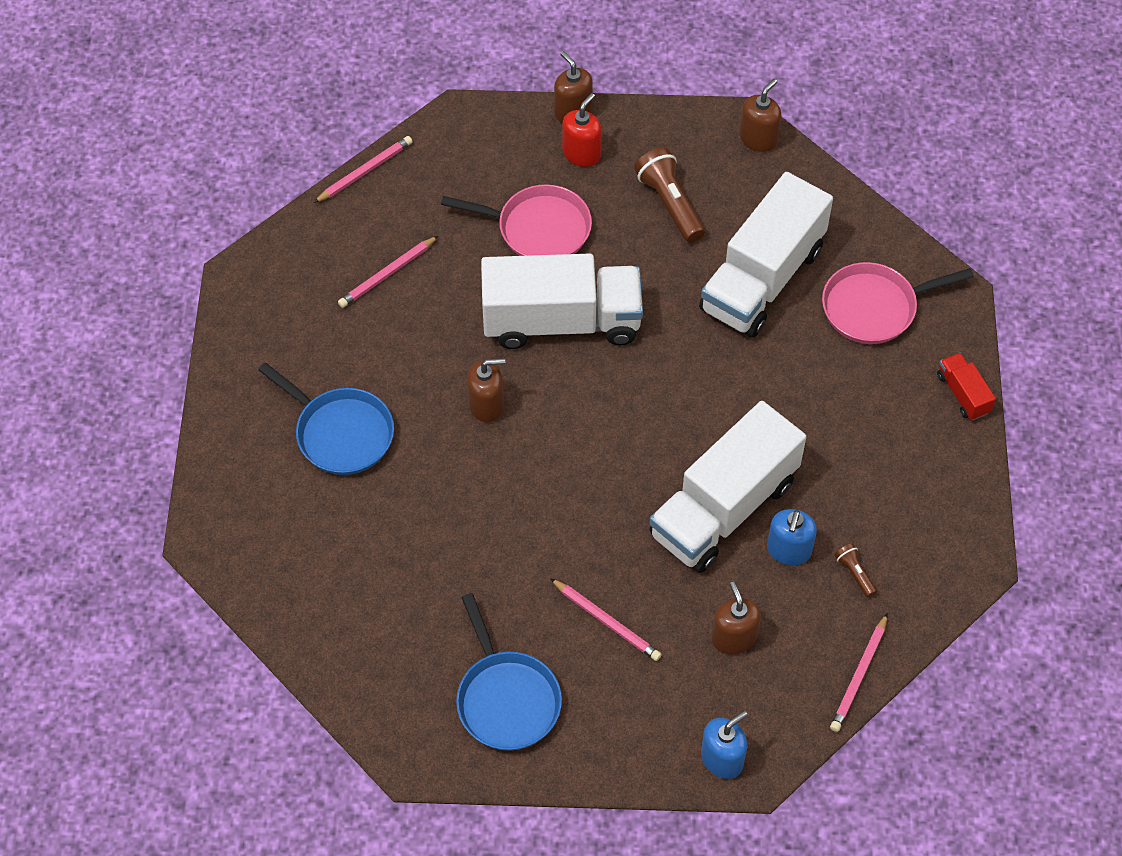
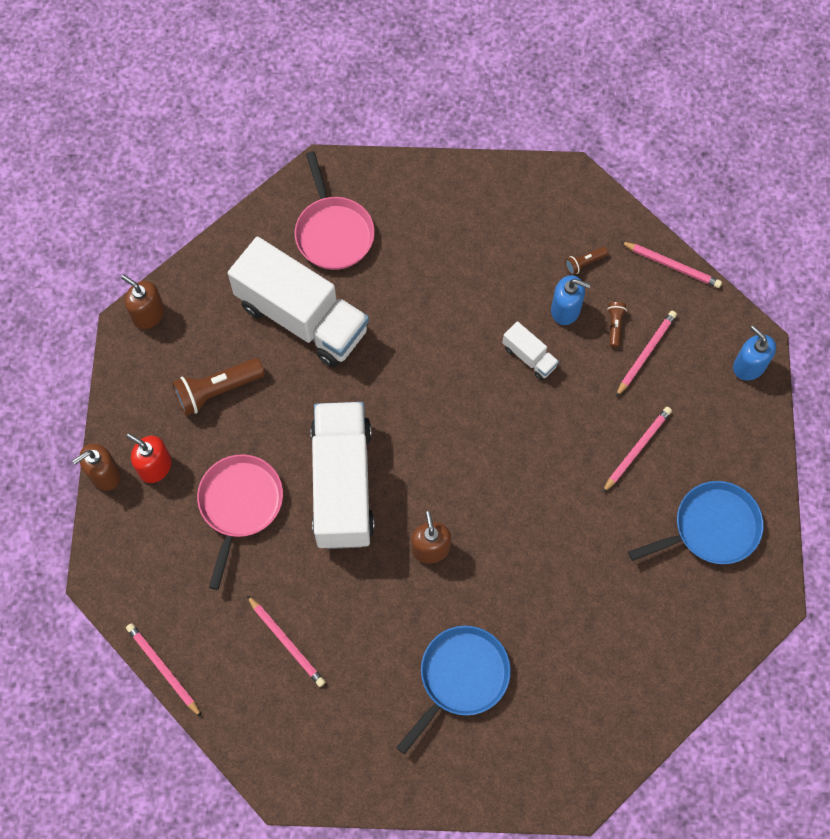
camera: 90 degrees left, 10 degrees up
(723, 508) = (529, 357): white truck -> white truck, size x0.42
(734, 638) = (646, 353): brown soap dispenser -> pink pencil
(770, 604) = (615, 326): none -> brown flashlight
(963, 394) = (418, 174): red truck -> none

